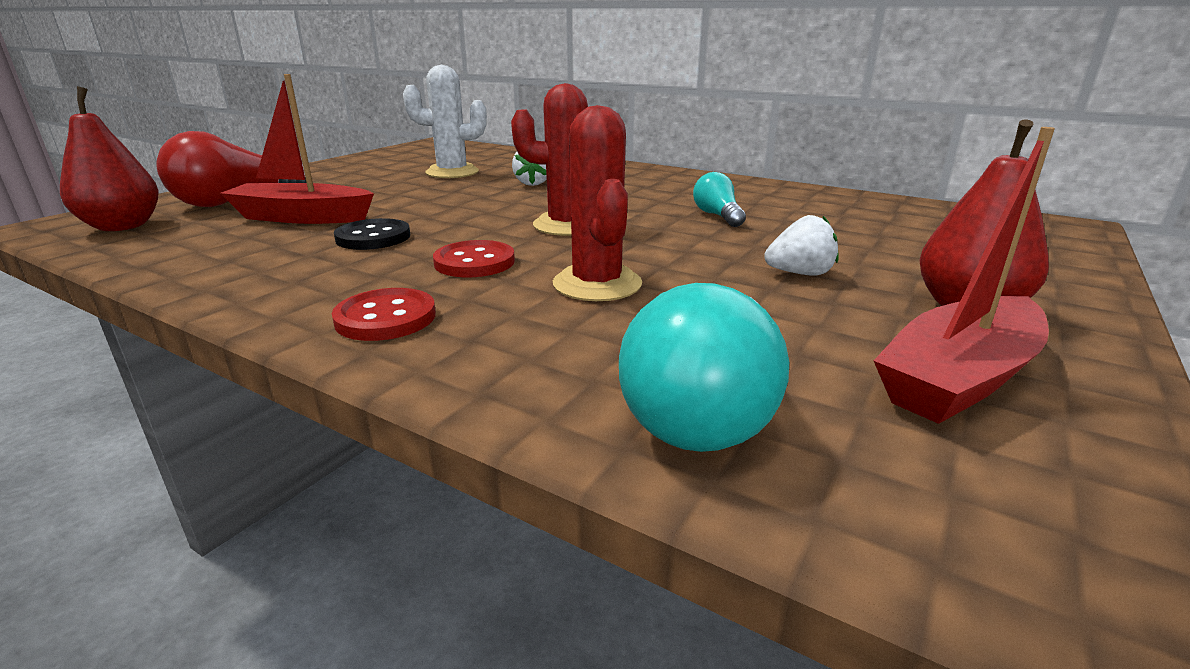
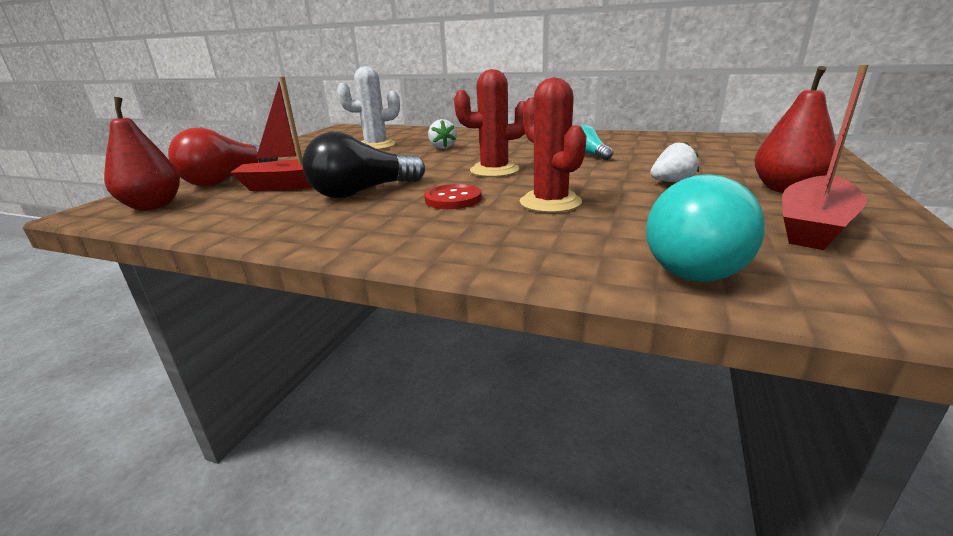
camera: 10 degrees left, 0 degrees up
(373, 237) = (362, 192): black button -> black light bulb
(385, 318) = (427, 239): red button -> none

